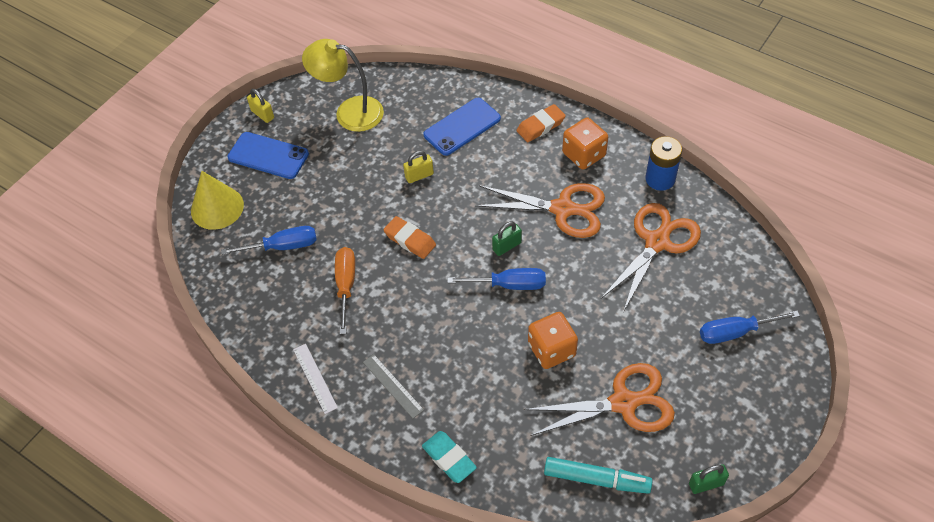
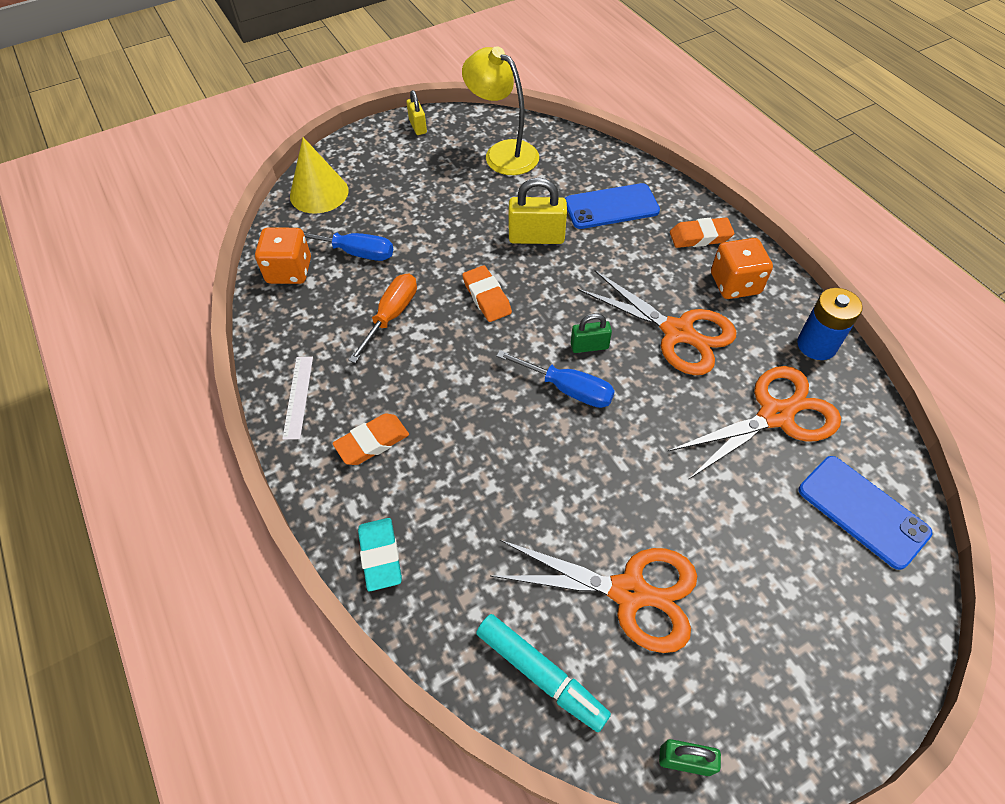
camera: 25 degrees right, 0 degrees up
(268, 156) = (398, 164): blue phone -> blue phone (862, 511)
(393, 385) = (372, 442): grey ruler -> orange eraser
(419, 176) = (536, 237): yellow padlock -> yellow padlock, size x1.67
(551, 350) = (575, 485): orange dice -> orange dice (289, 271)
(735, 332) = (828, 572): blue screwdriver -> none

